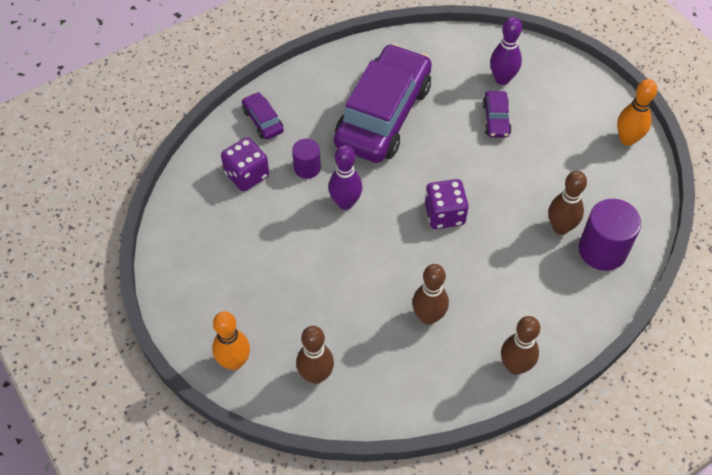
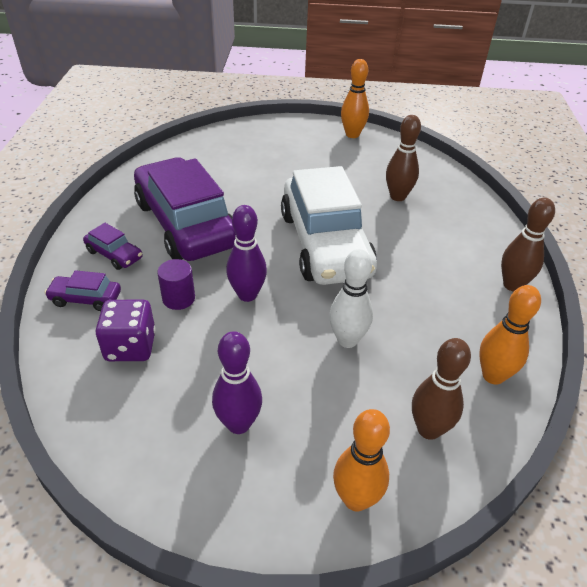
camera: 55 degrees left, 15 degrees down
(355, 287) = (347, 340): none -> white bowling pin
(397, 393) = (493, 376): none -> orange bowling pin
(428, 316) = (422, 309): brown bowling pin -> none
(444, 214) = (325, 244): purple dice -> white car
(496, 119) = (266, 174): purple car -> purple car (114, 254)
(502, 79) = (234, 154): purple bowling pin -> purple bowling pin (238, 424)
(602, 250) = (436, 189): purple cylinder -> none

